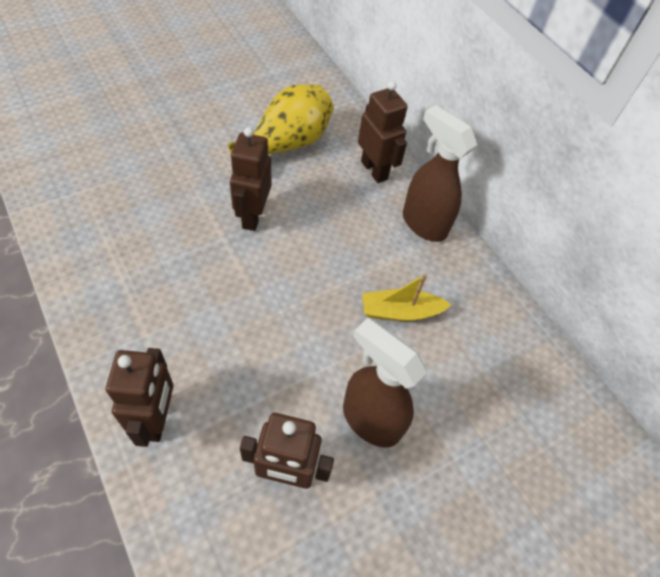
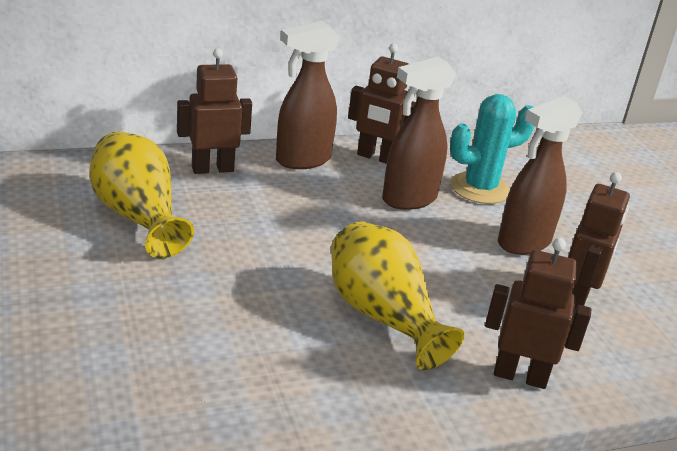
camera: 75 degrees left, 25 degrees down
(211, 309) = (382, 317): none -> yellow vase
(252, 216) = (250, 264): brown robot -> brown robot (376, 157)
(400, 312) = (408, 199): yellow boat -> brown spray bottle
(456, 374) = (480, 188): none -> turquoise cactus

